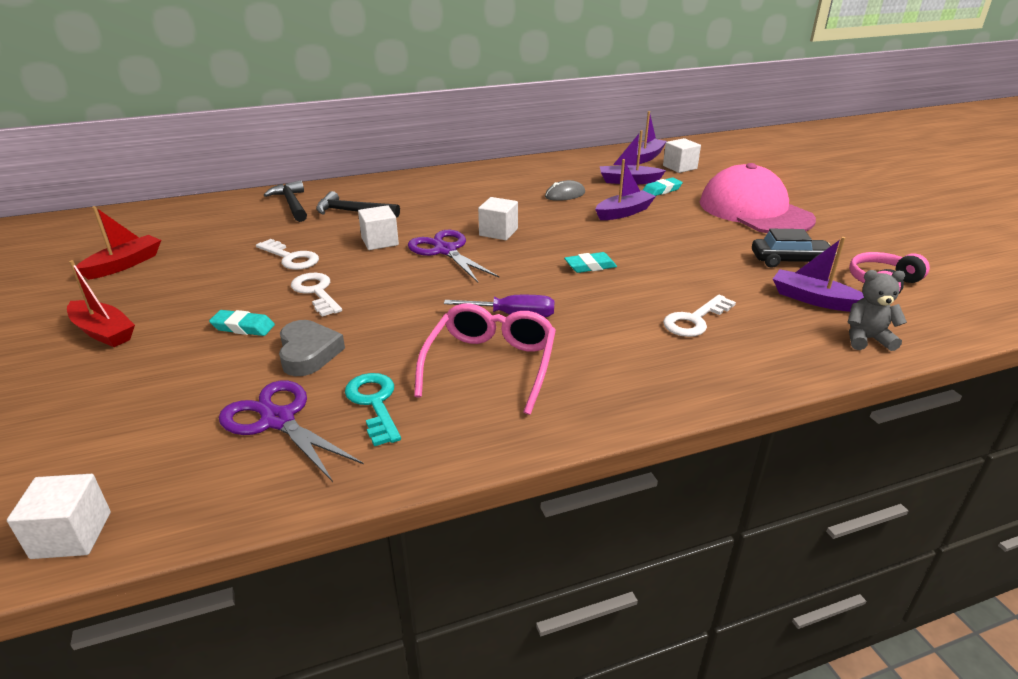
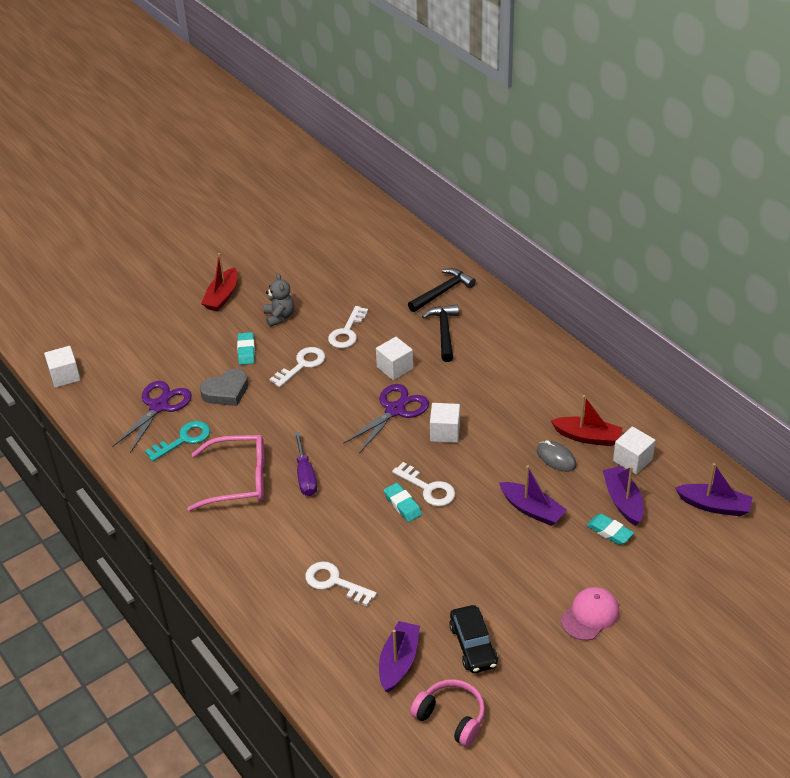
camera: 75 degrees right, 10 degrees up
(124, 264) = (305, 260): red boat -> red boat (587, 437)
(573, 251) = (428, 488): none -> white key
(679, 167) = (696, 540): white cube -> white cube (632, 460)
(754, 211) = (590, 615): pink cap -> pink cap, size x0.49
(866, 339) = (341, 695): grey teddy bear -> grey teddy bear (279, 317)

